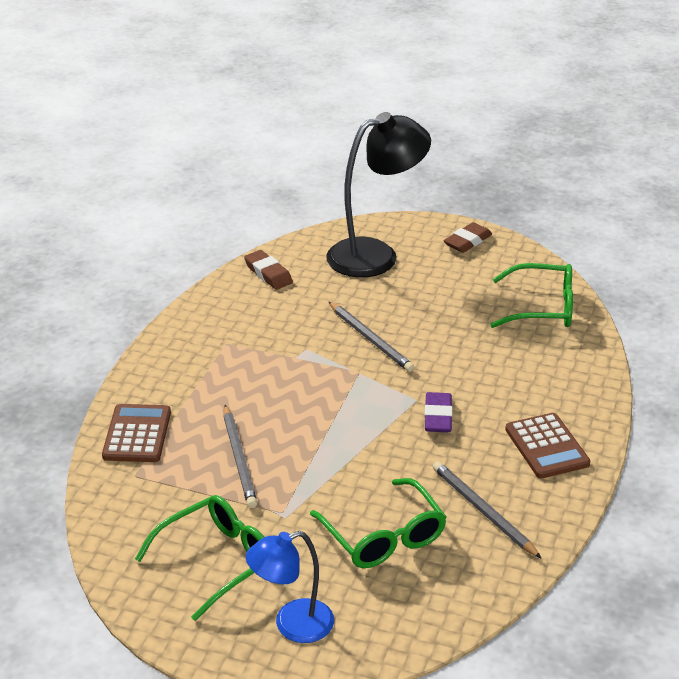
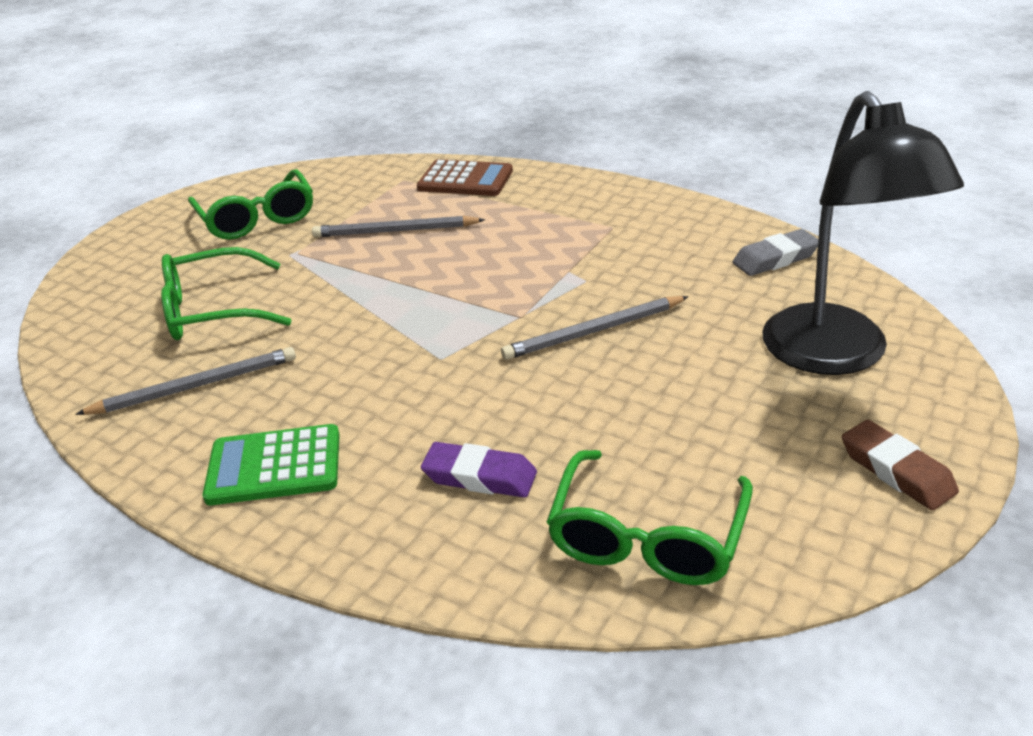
camera: 105 degrees right, 0 degrees up
(268, 274) = (775, 259): brown eraser -> grey eraser
(292, 625) = (145, 252): blue lamp -> none
(438, 417) = (394, 372): purple eraser -> purple eraser (480, 477)
(546, 446) = (274, 466): brown calculator -> green calculator

